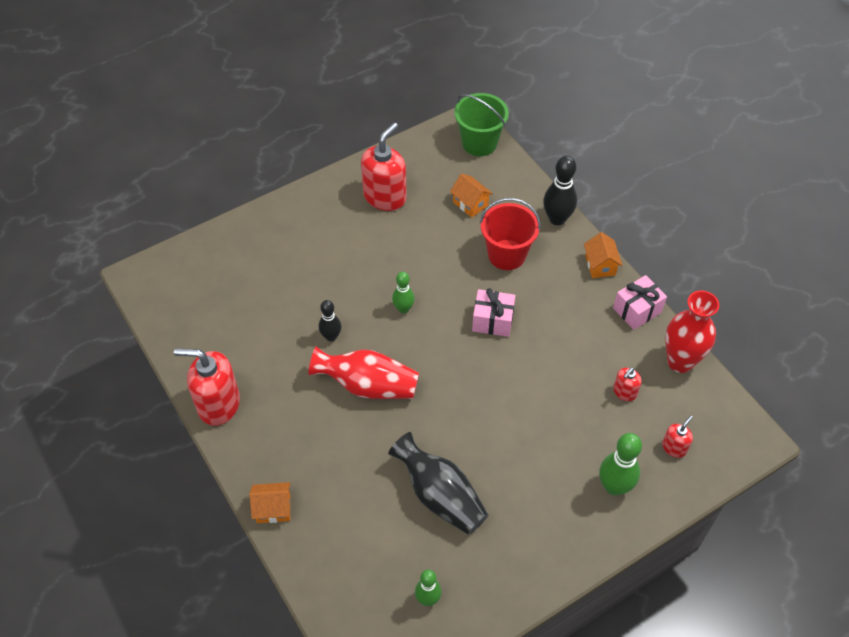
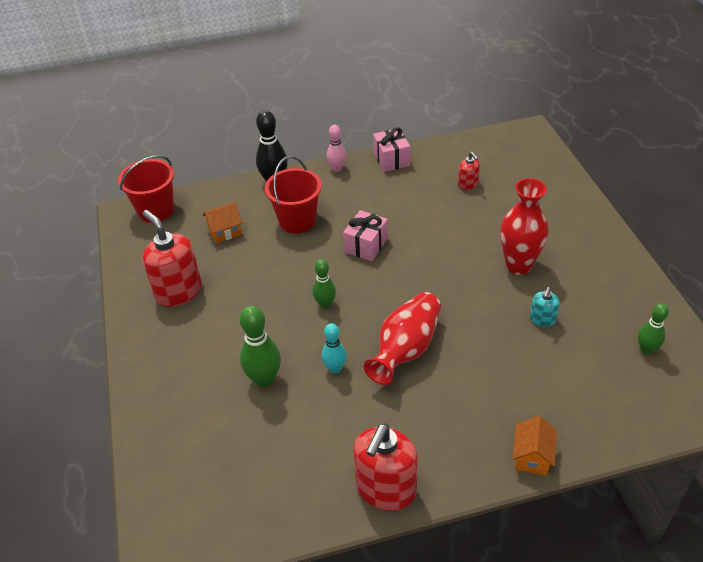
camera: 70 degrees left, 10 degrees down
(331, 336) = (335, 368): black bowling pin -> turquoise bowling pin
(440, 496) = (542, 320): black vase -> turquoise soap dispenser
(479, 143) = (156, 210): green bucket -> red bucket
(600, 265) = (337, 168): orange house -> pink bowling pin
(614, 486) = (554, 210): green bowling pin -> green bowling pin (264, 379)
(674, 447) = (526, 171): red soap dispenser -> none
(680, 361) = (449, 149): red vase -> red vase (518, 265)

